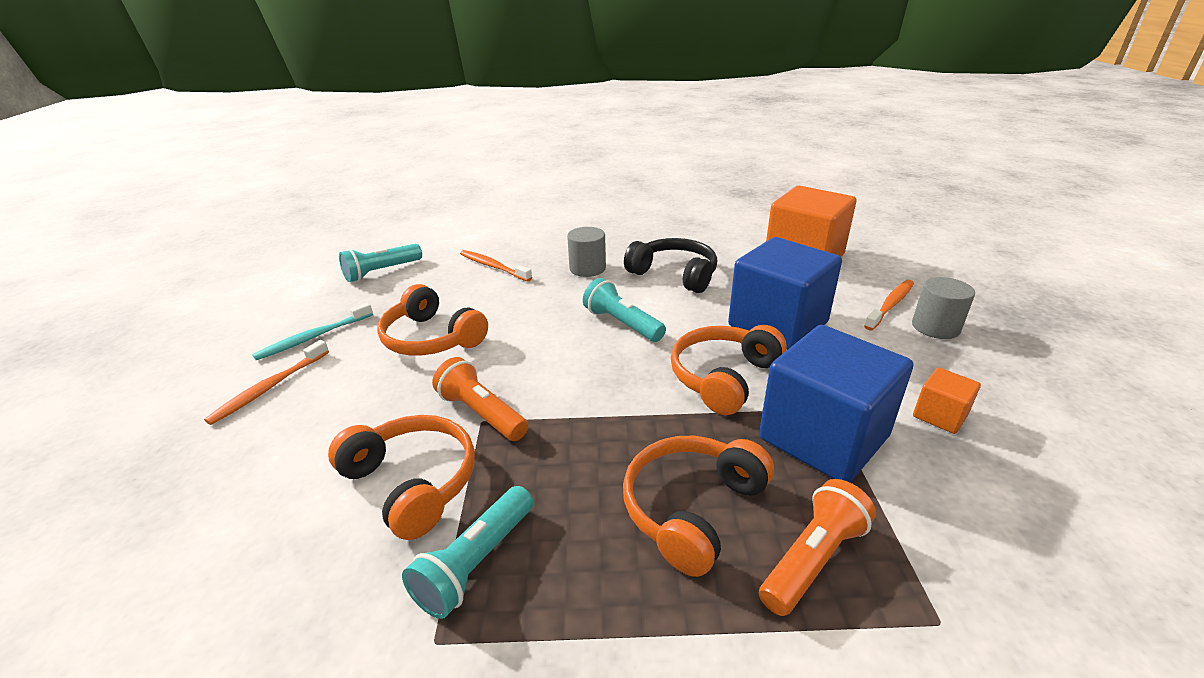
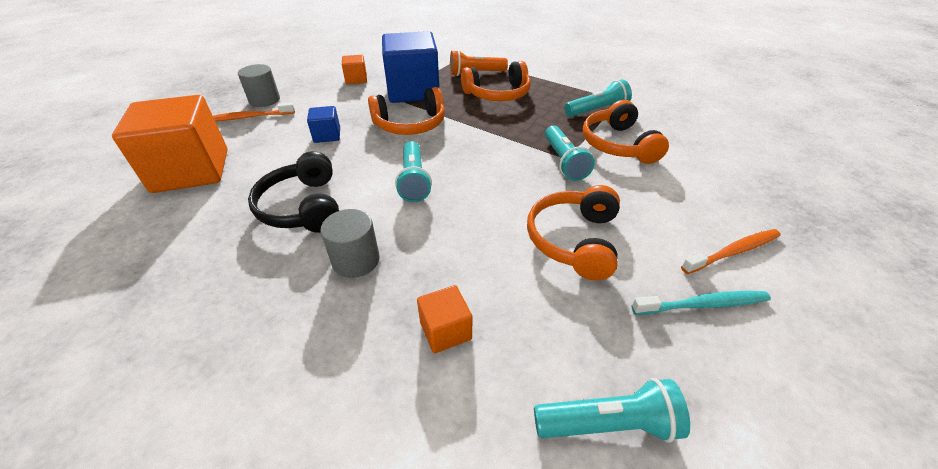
camera: 145 degrees left, 10 degrees up
(432, 338) = (574, 240): orange headphones -> orange headphones turned 150 degrees counterclockwise
(482, 413) = (563, 162): orange flashlight -> turquoise flashlight
(493, 266) = (445, 330): orange toothbrush -> orange cube
(778, 324) = (327, 135): blue cube -> blue cube, size x0.45

